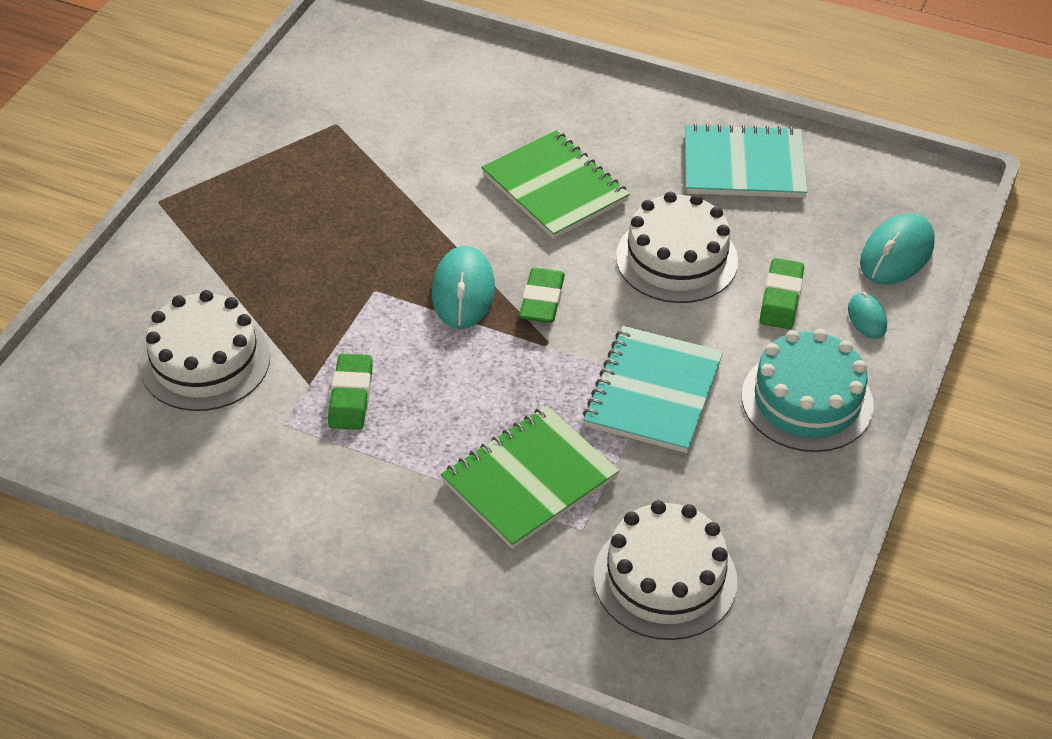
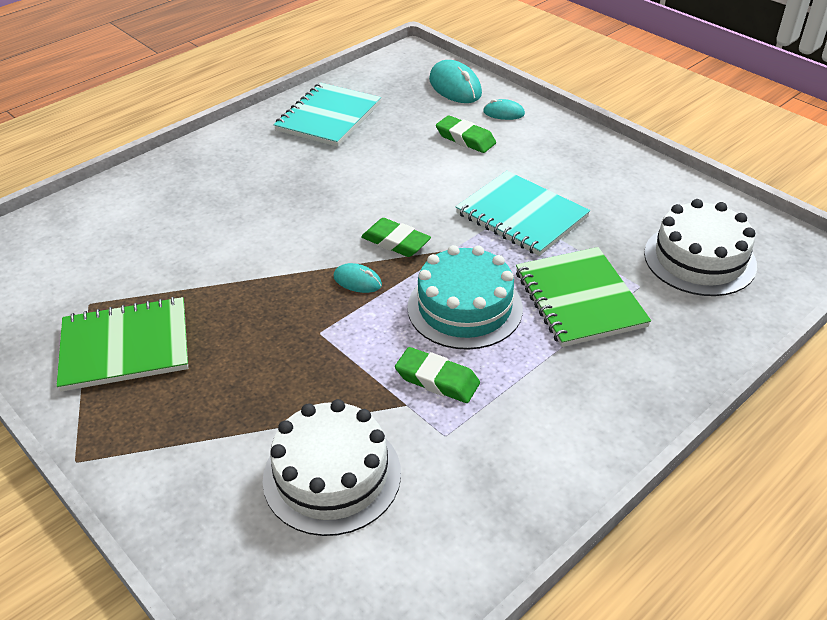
camera: 65 degrees left, 5 degrees down
(463, 291) = (357, 281): turquoise mouse -> turquoise mouse, size x0.55
(555, 187) = (279, 203): green notebook -> green notebook (125, 346)
(676, 259) = (397, 169): white cake -> none
(807, 400) = (563, 155): turquoise cake -> turquoise cake (465, 308)

